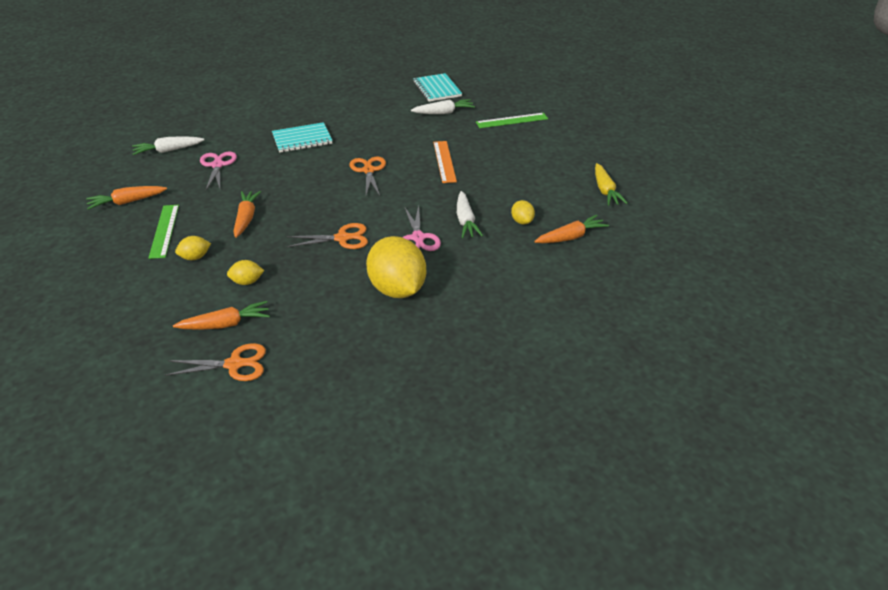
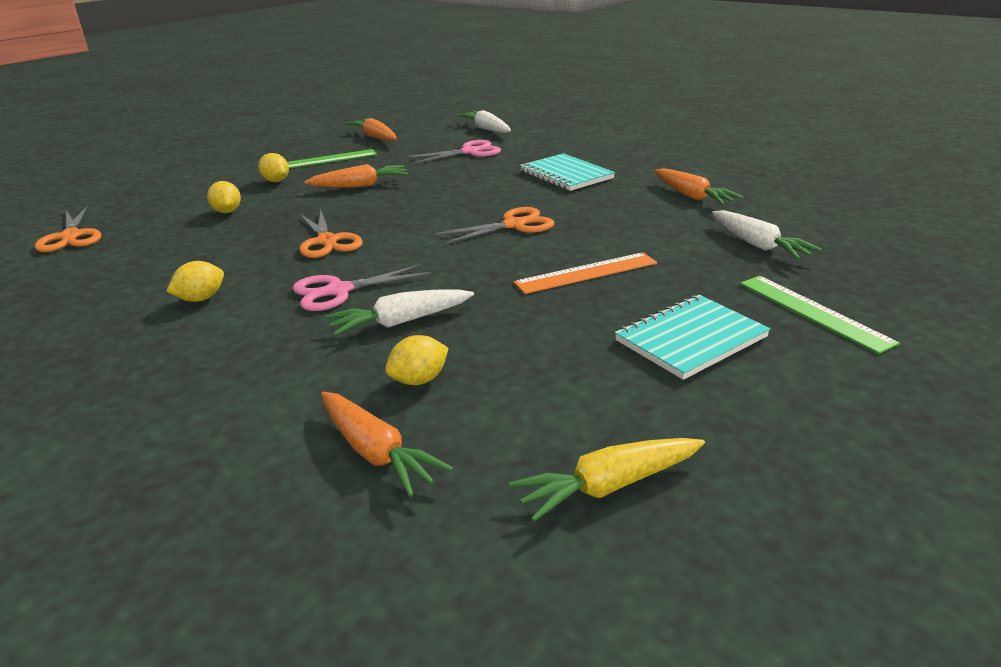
camera: 75 degrees right, 10 degrees down
(226, 324) = (147, 218): orange carrot -> orange carrot (692, 196)
(397, 289) = (201, 299): yellow lemon -> yellow lemon, size x0.44
(437, 89) = (837, 226): turquoise notebook -> turquoise notebook (690, 339)

